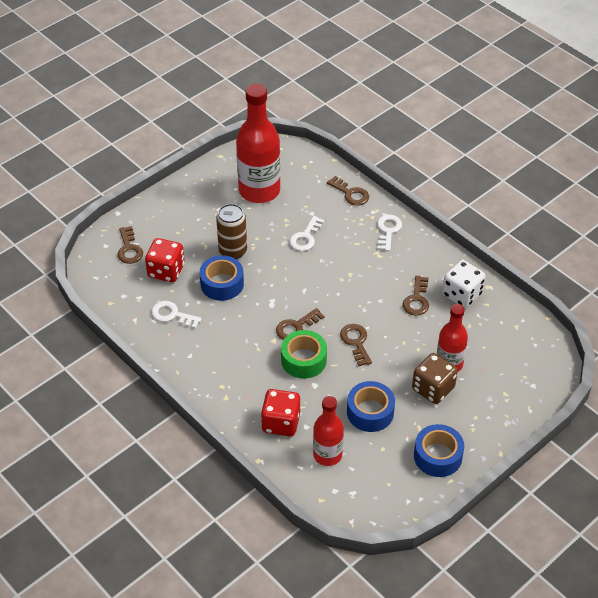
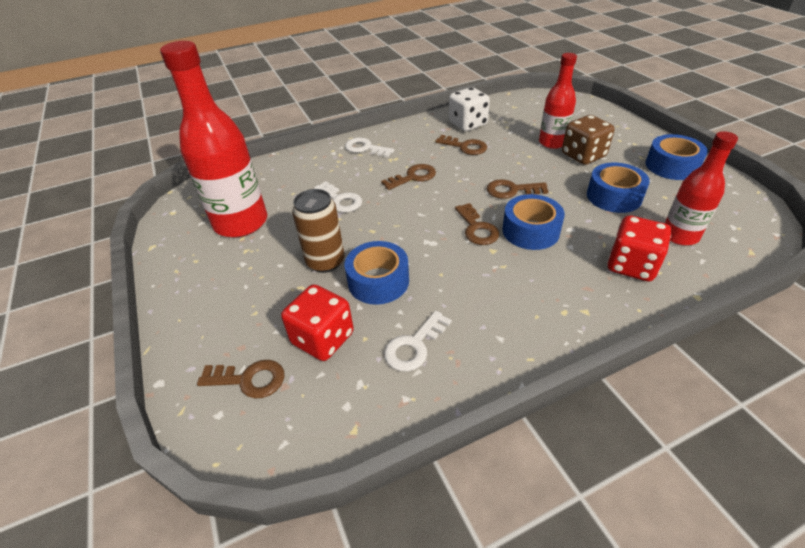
camera: 70 degrees left, 5 degrees down
(303, 360) = (530, 231): green tape -> blue tape
(351, 193) = (298, 161): brown key -> brown key (413, 177)

